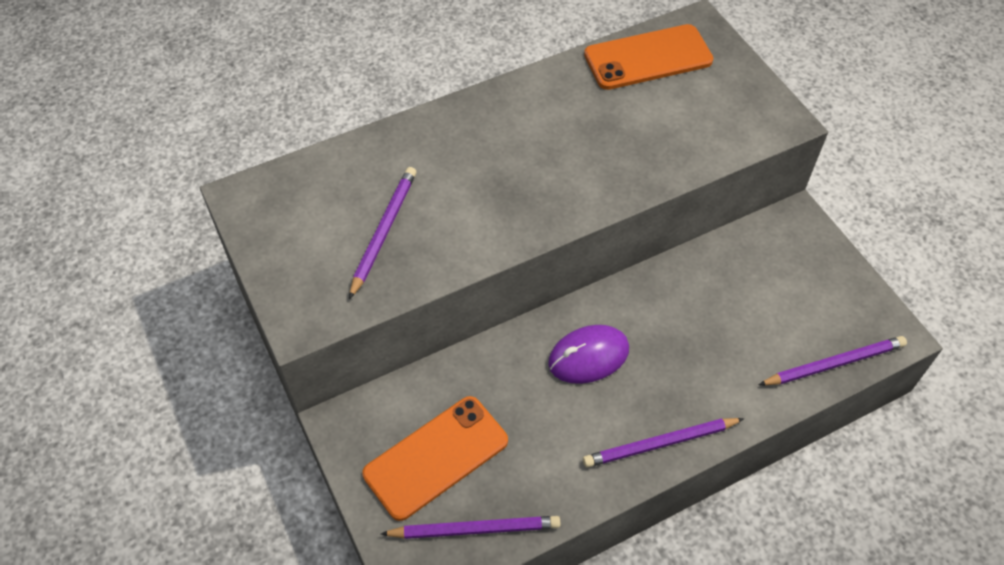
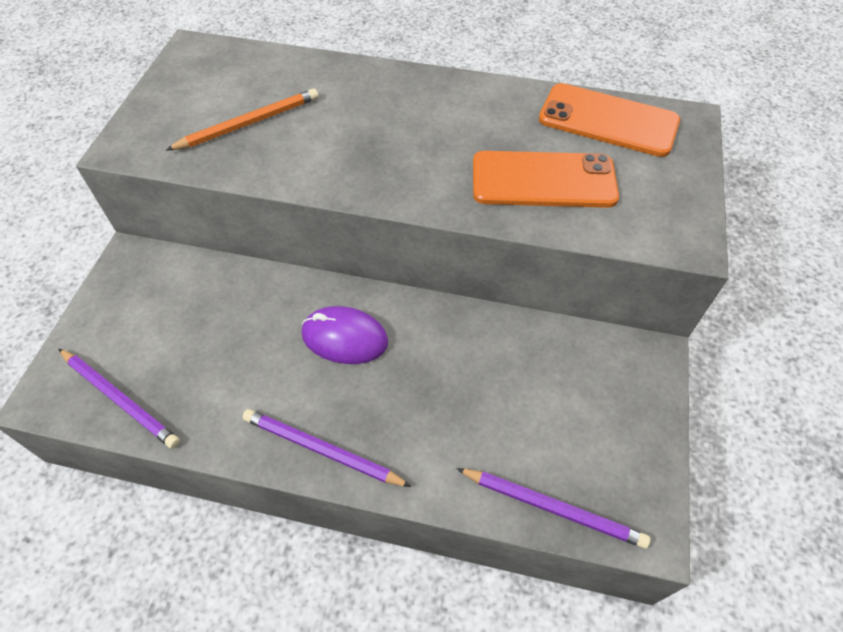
camera: 40 degrees right, 0 degrees up
(383, 231) = (249, 123): purple pencil -> orange pencil
(436, 457) = (157, 327): orange phone -> orange phone (543, 180)

